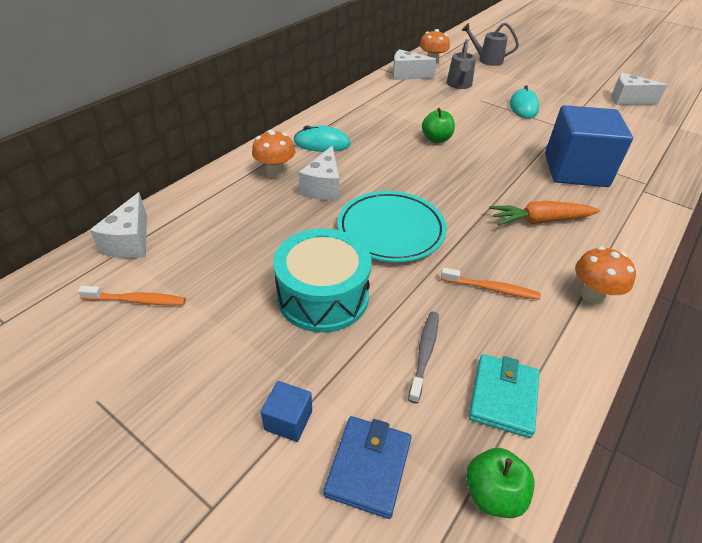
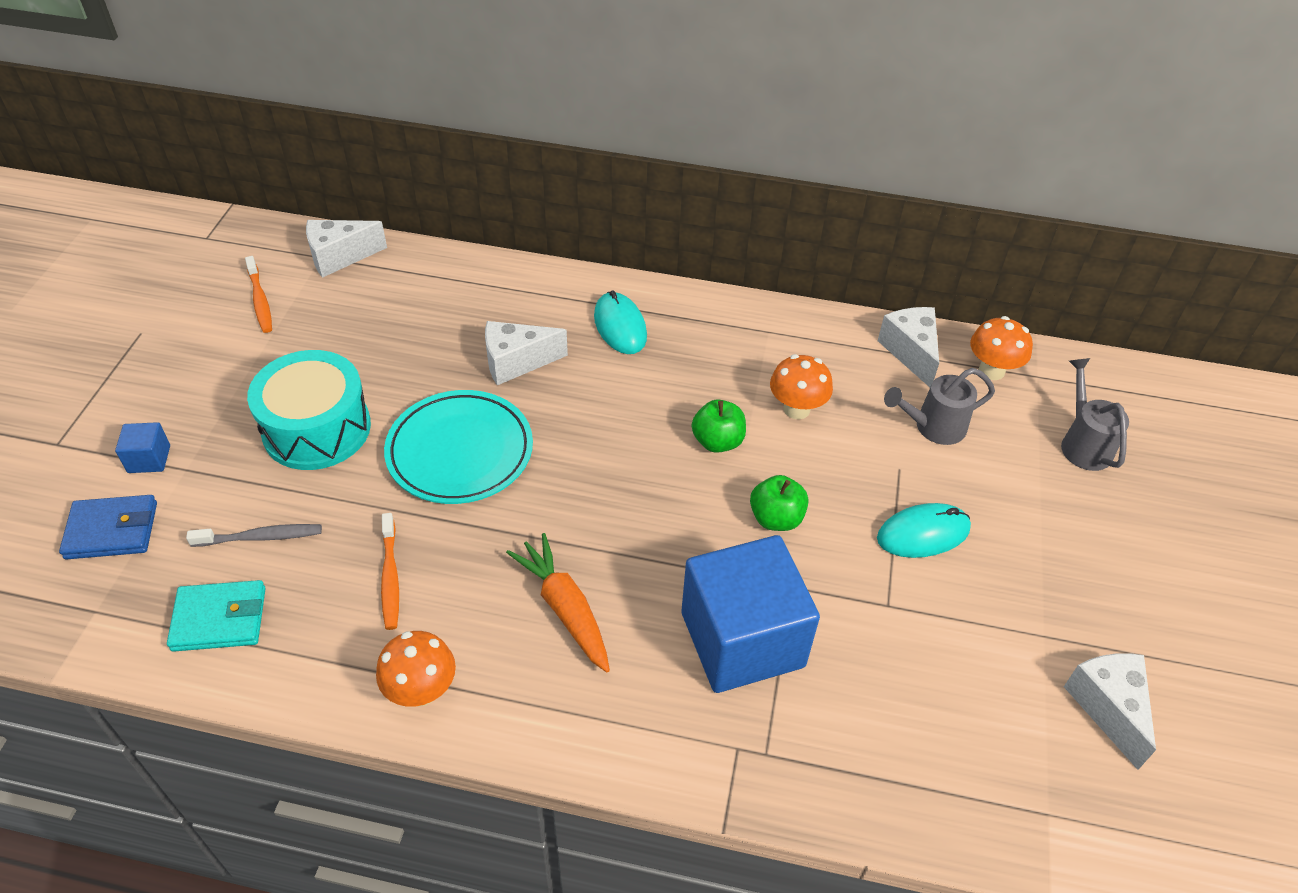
camera: 65 degrees right, 5 degrees up
(275, 172) = (524, 309): orange mushroom -> orange mushroom (796, 409)
(493, 493) = (102, 630): green apple -> green apple (776, 518)

